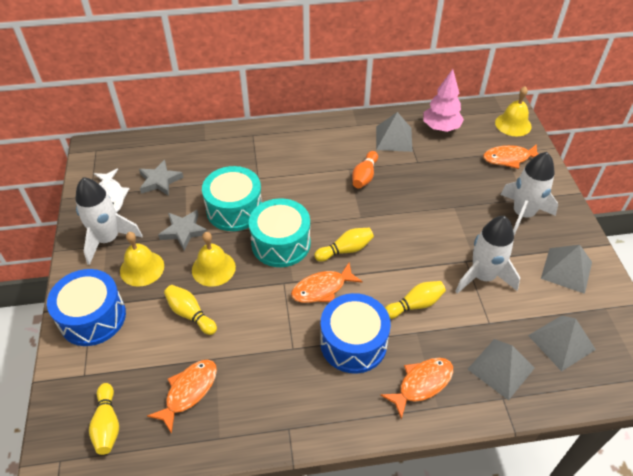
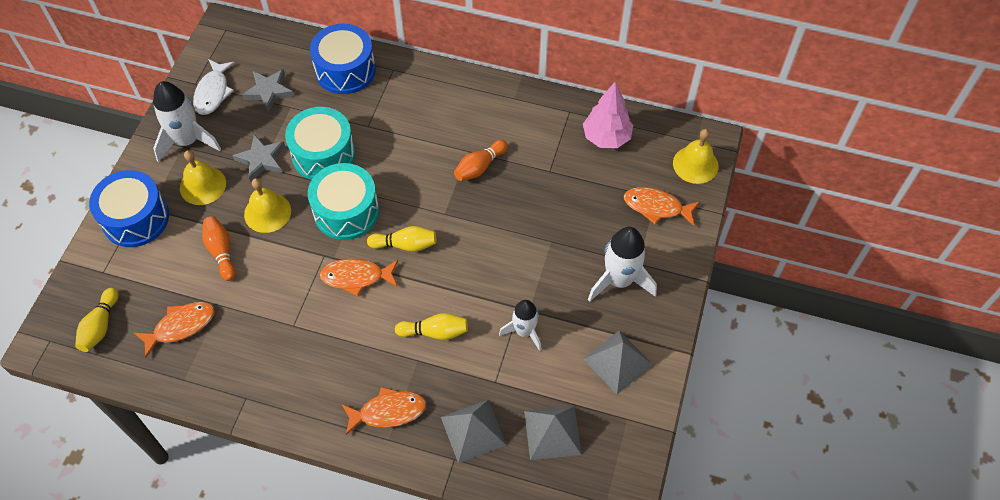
camera: 25 degrees right, 10 degrees up
(190, 314) = (221, 252): yellow bowling pin -> orange bowling pin
(353, 343) = (351, 344): blue drum -> blue drum (345, 70)
(394, 138) = (543, 131): grey pyramid -> none
(483, 276) = (524, 332): white rocket -> white rocket, size x0.64

